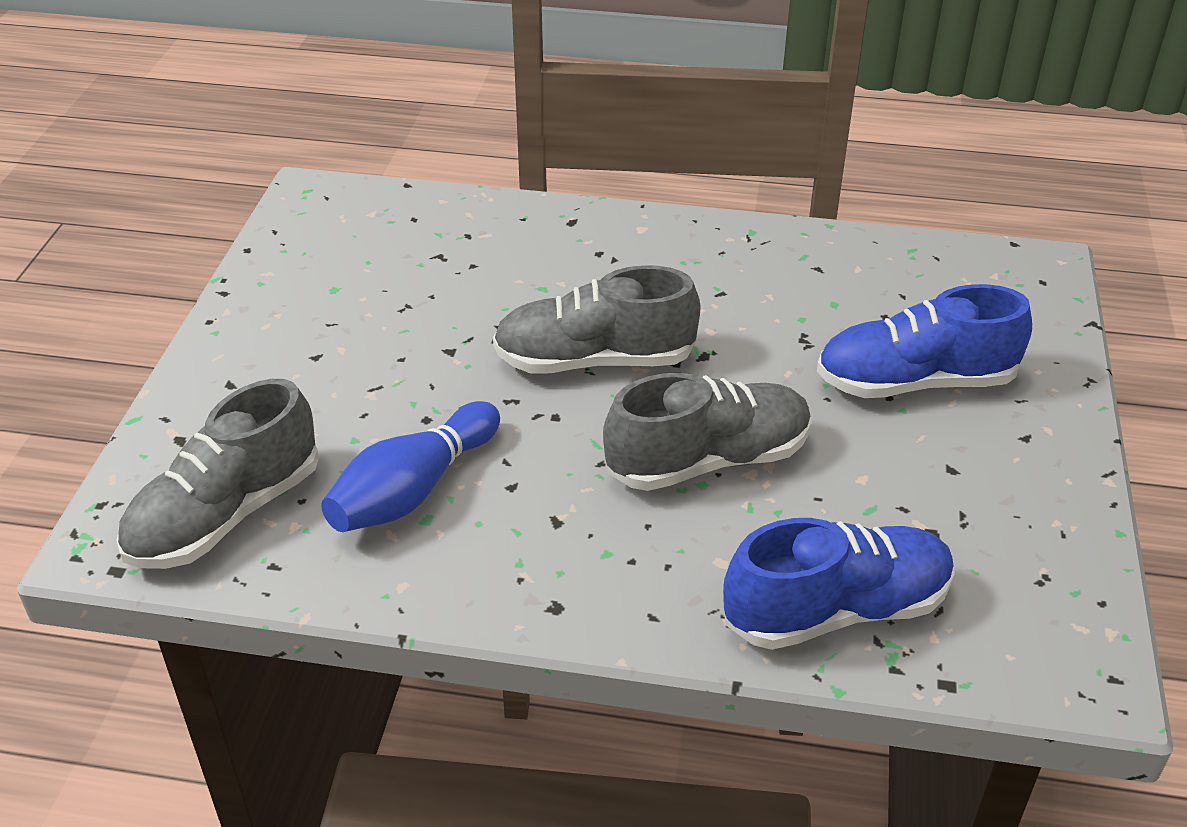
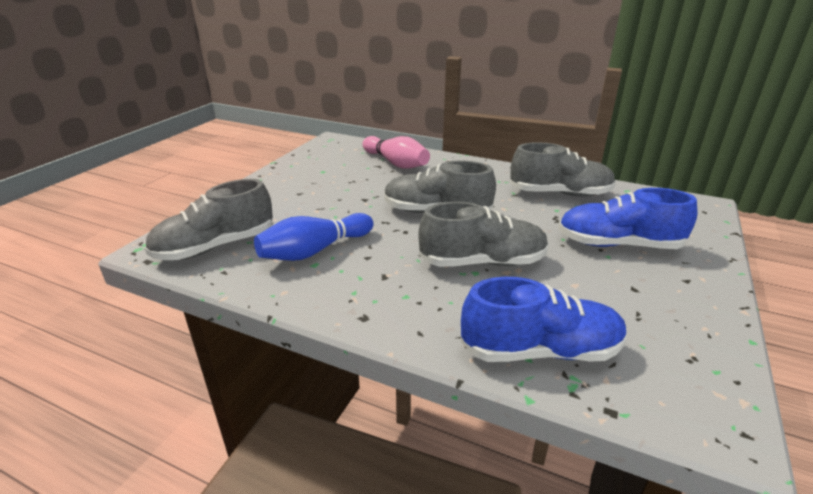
camera: 15 degrees right, 10 degrees down
(472, 244) = (396, 163): none -> pink bowling pin
(799, 277) = (560, 193): none -> grey shoe

